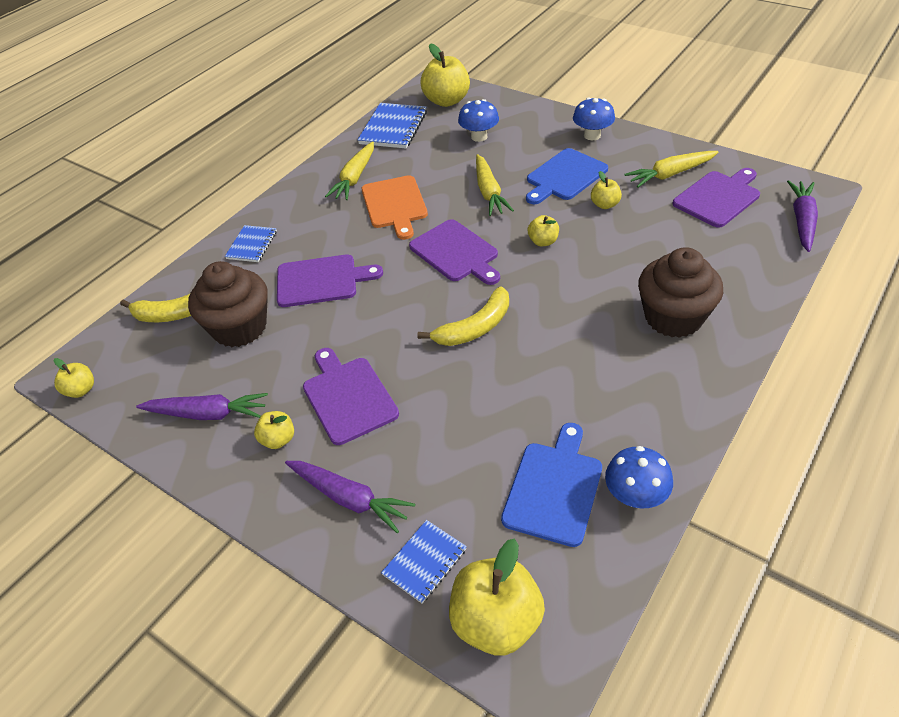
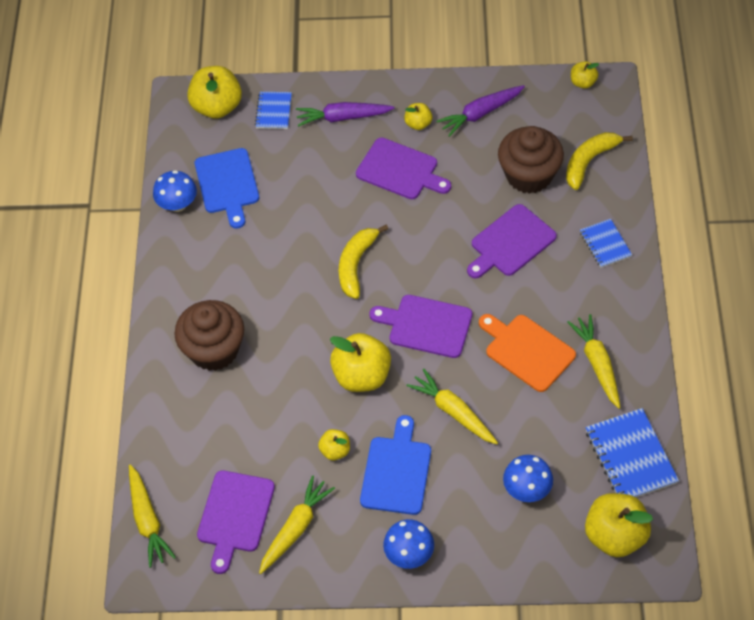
camera: 145 degrees right, 10 degrees up
(543, 241) = (362, 376): yellow apple -> yellow apple, size x1.94
(802, 221) = (147, 520): purple carrot -> yellow carrot

